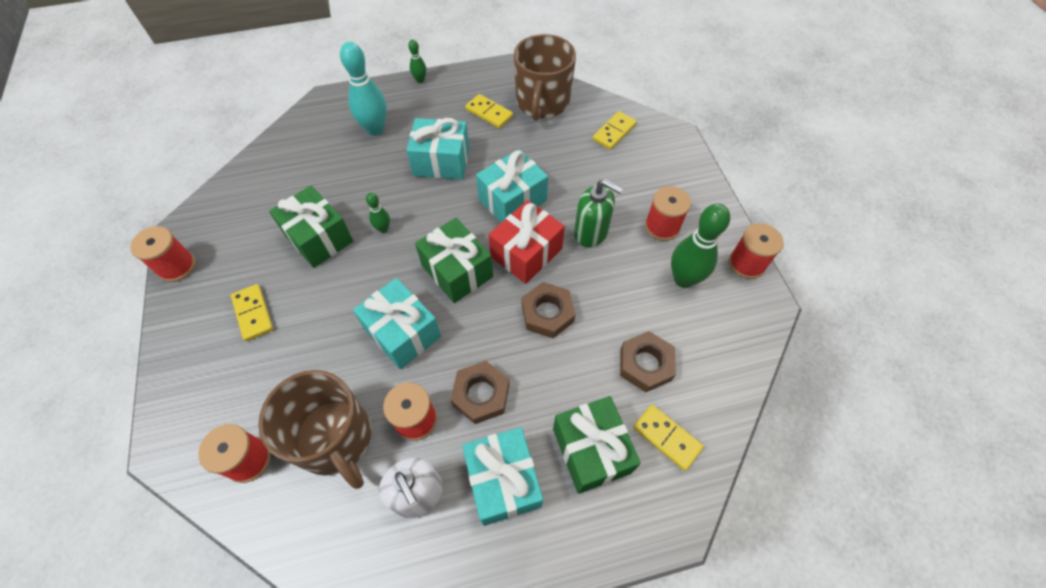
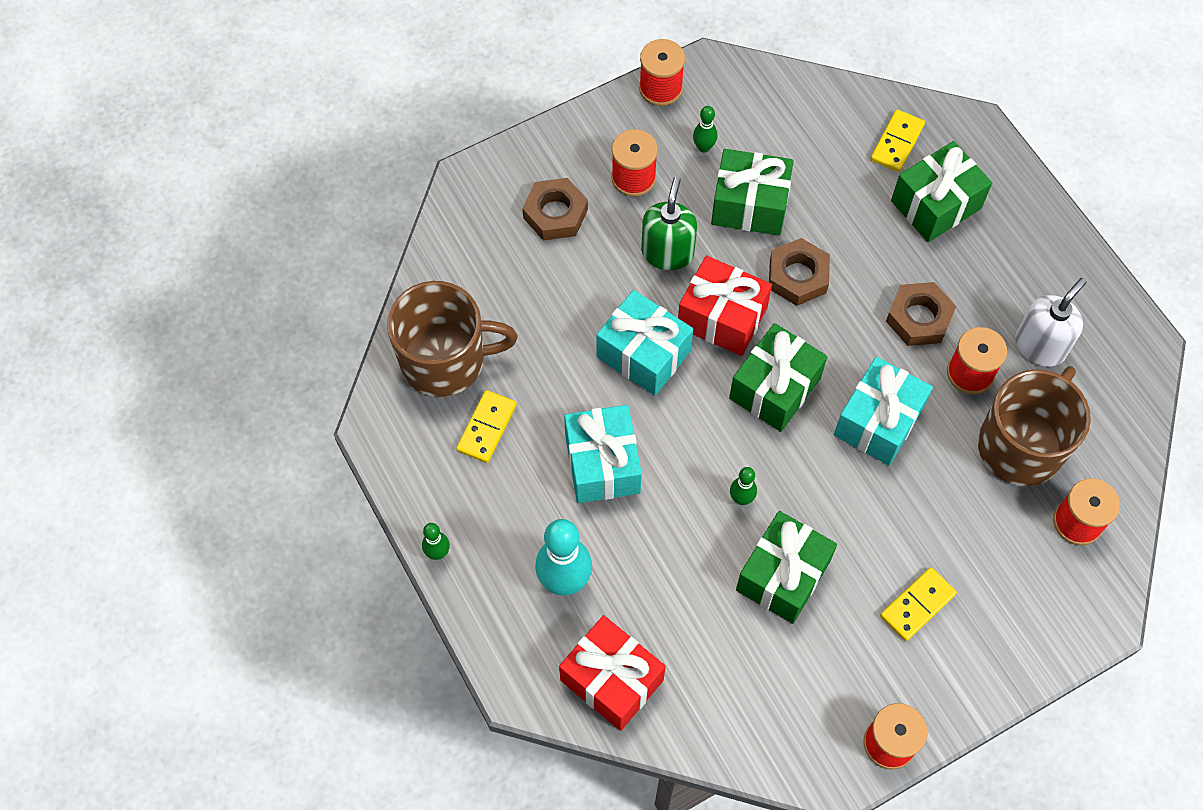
camera: 105 degrees left, 5 degrees up
(305, 138) = (612, 680): none -> red gift
(503, 481) = (996, 274): turquoise gift -> none
(614, 132) = (483, 255): yellow domino -> none
(622, 297) = (749, 205): none -> green gift
(645, 364) = (825, 171): brown nut -> brown nut (555, 214)
(683, 279) = (704, 147): green bowling pin -> green bowling pin, size x0.50

